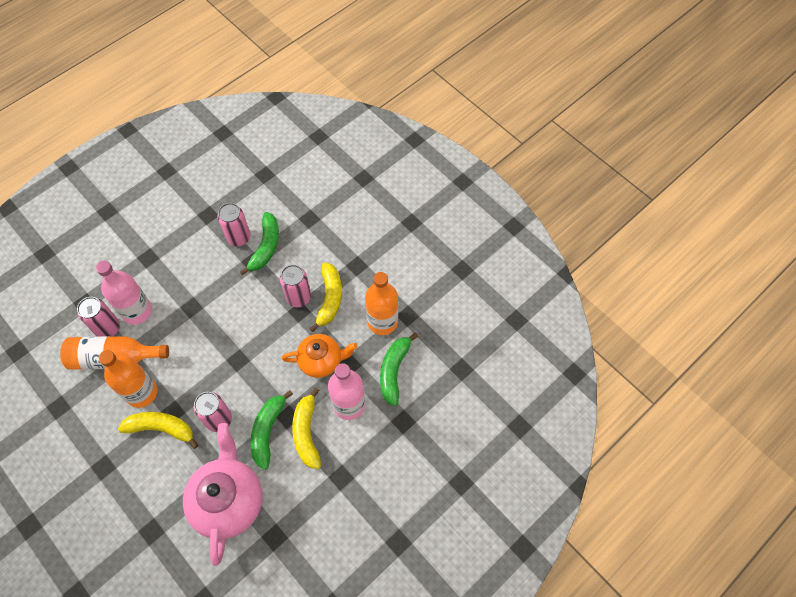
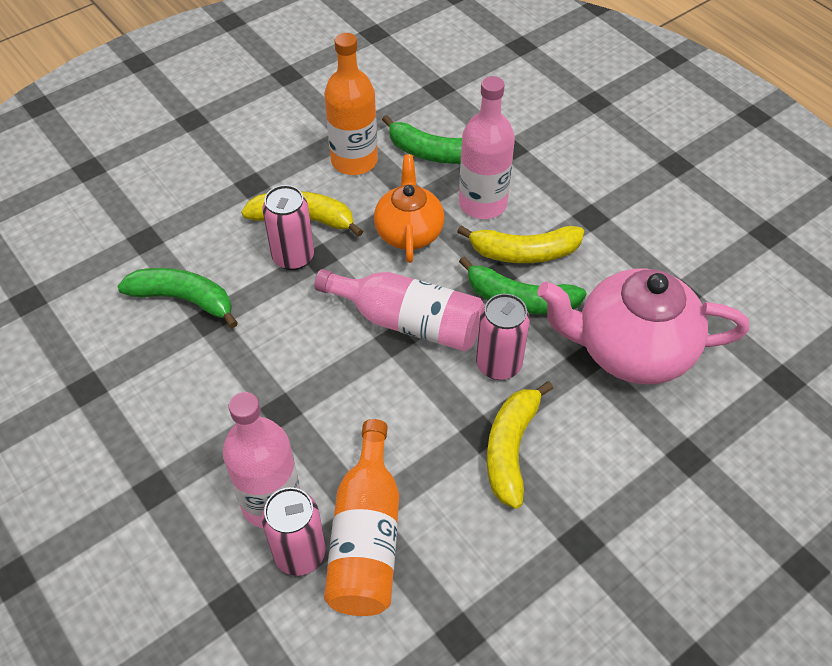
camera: 85 degrees left, 10 degrees down
(141, 393) = (441, 484): orange bottle -> none
(239, 237) = (152, 339): pink can -> none
(250, 366) = (408, 321): none -> pink bottle

